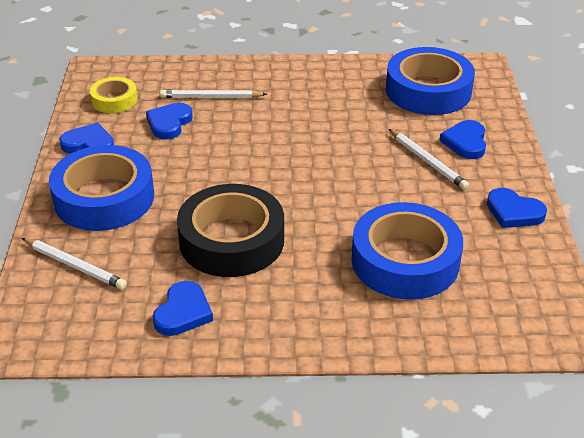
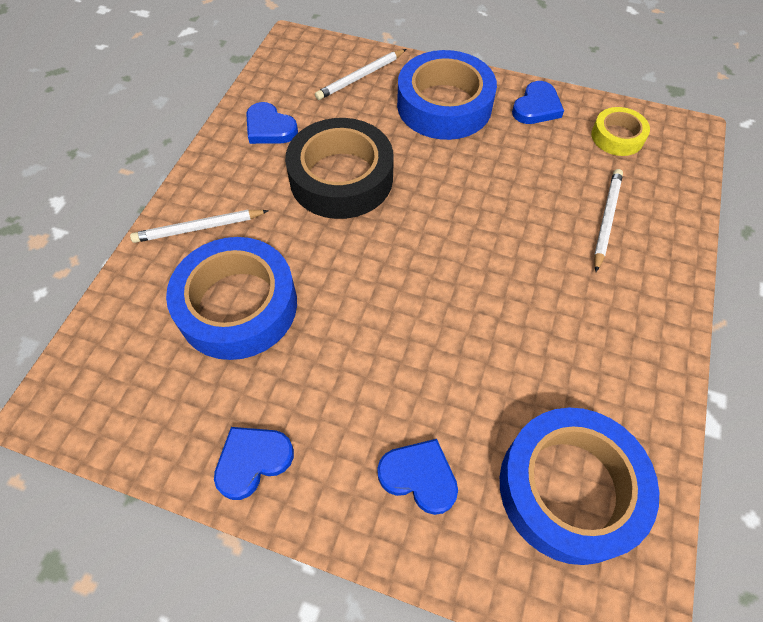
camera: 110 degrees right, 20 degrees up
(169, 123) = (558, 172): blue heart -> none
(427, 161) = (394, 405): white pencil -> white pencil (198, 228)

